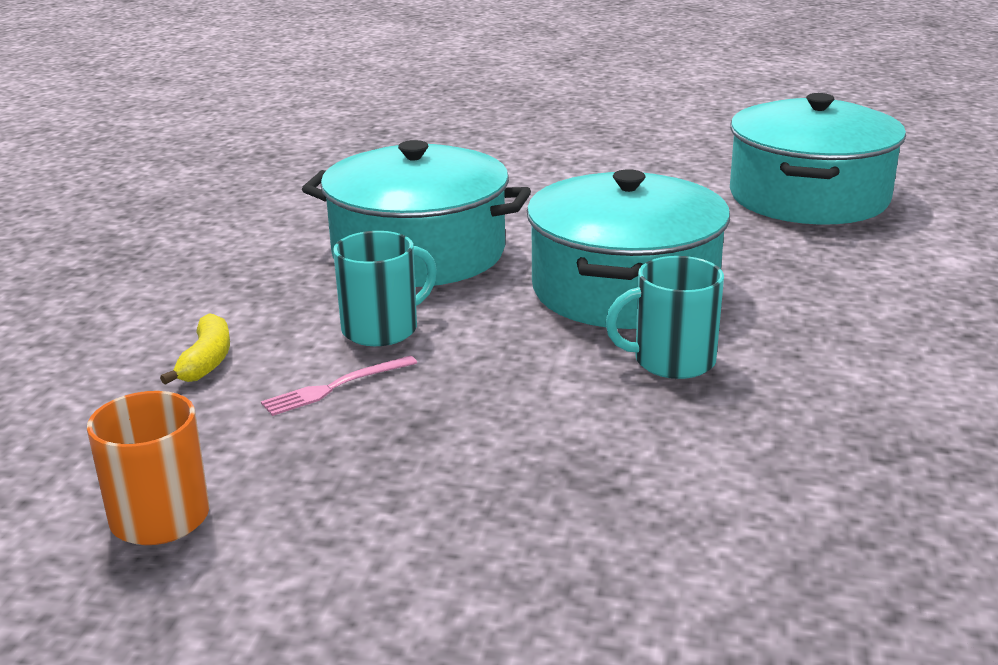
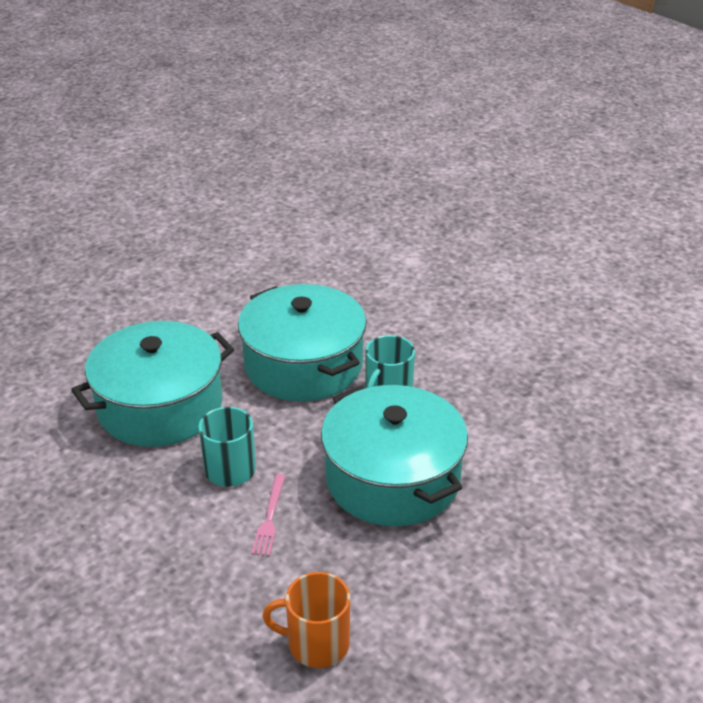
camera: 50 degrees left, 10 degrees up
(206, 361) = (175, 553): yellow banana -> none
(808, 196) = (295, 249): turquoise pot -> turquoise pot (392, 478)

